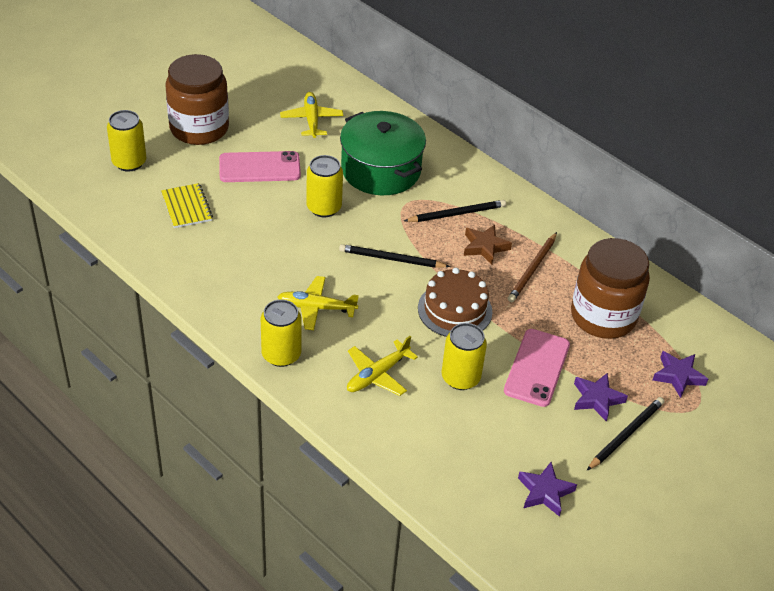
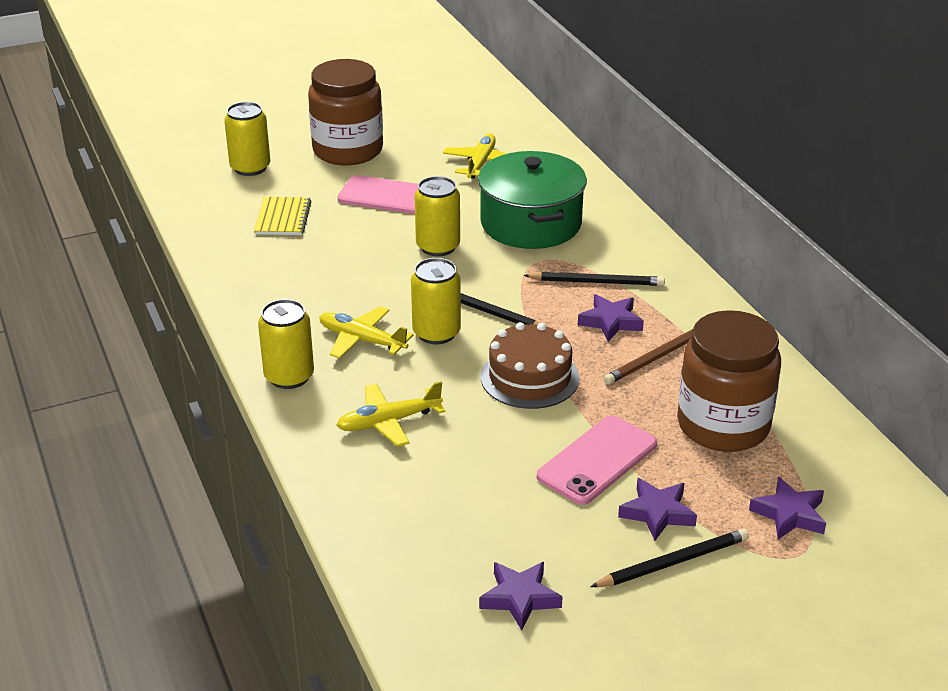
camera: 25 degrees right, 10 degrees down
(460, 378) = (490, 448): yellow can -> yellow can (436, 333)
(485, 247) = (610, 322): brown star -> purple star

